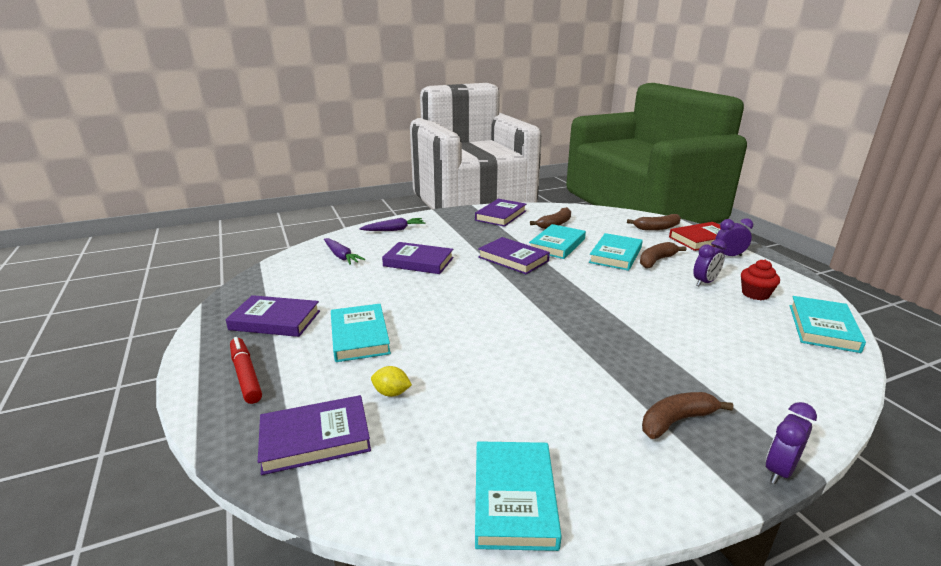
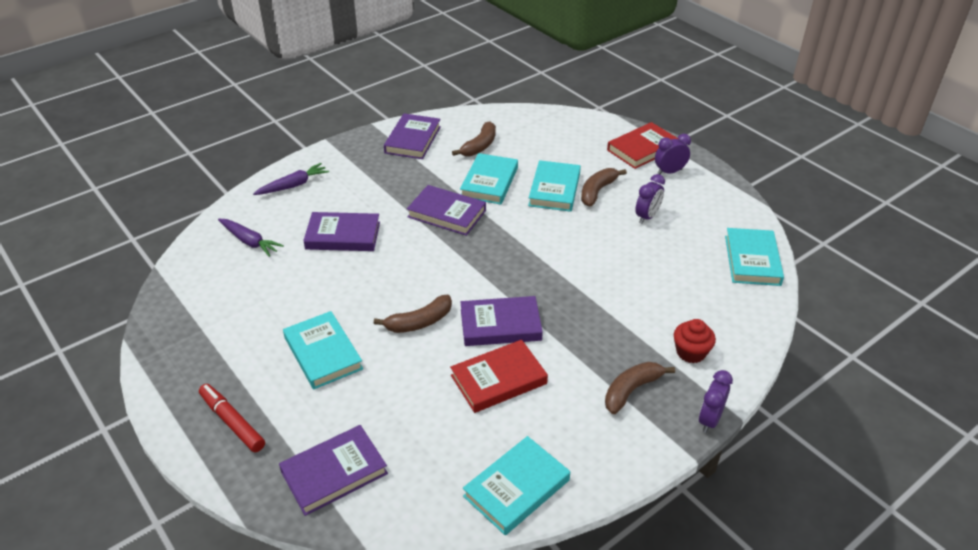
camera: 15 degrees left, 15 degrees up
(275, 320) = (223, 349): purple book -> purple book (500, 325)
(391, 393) = (382, 413): yellow lemon -> none
(514, 498) = (516, 488): turquoise book -> turquoise book turned 60 degrees clockwise
(524, 385) = (498, 379): none -> red book
(657, 228) = (593, 136): brown banana -> brown banana (419, 322)
(755, 294) = (694, 225): red cupcake -> red cupcake (691, 352)

